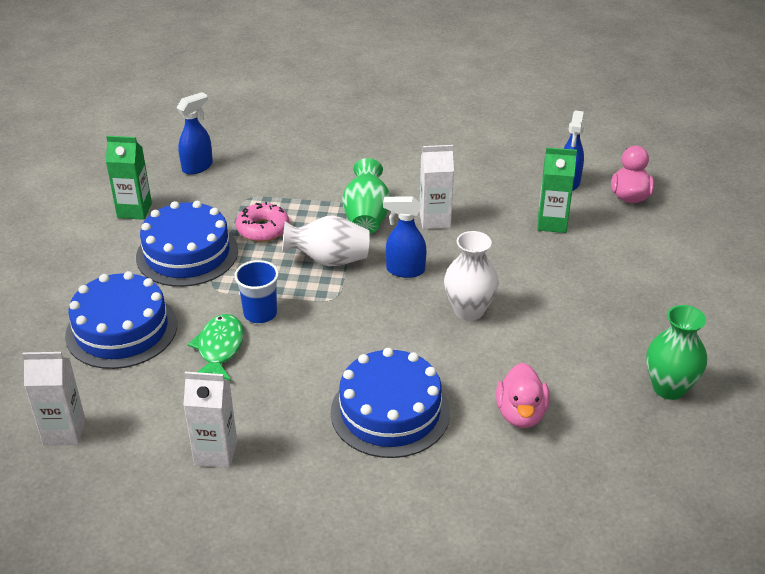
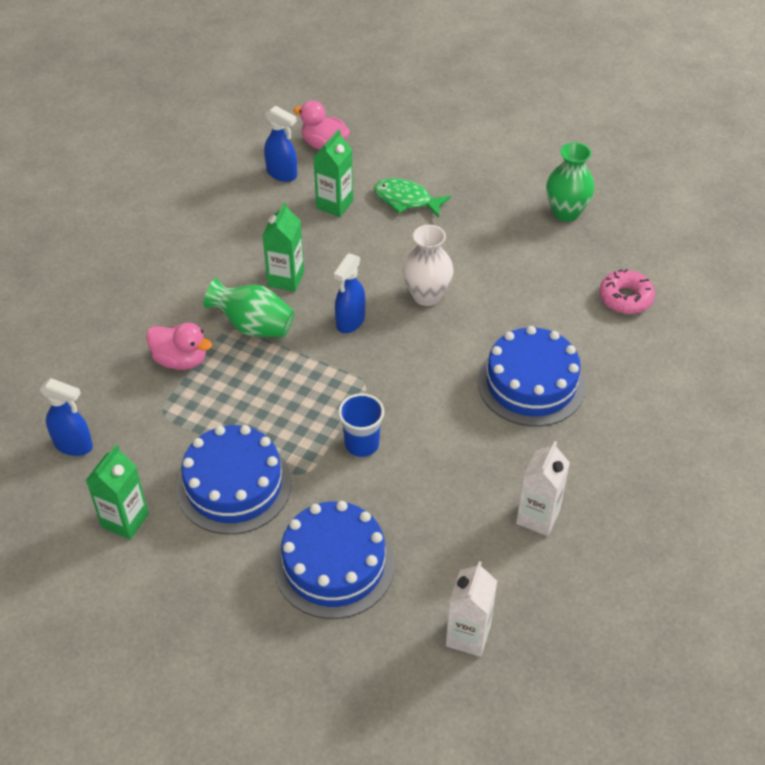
camera: 70 degrees left, 10 degrees up
(198, 167) = (74, 445): blue spray bottle -> blue spray bottle turned 135 degrees clockwise
(219, 348) = (399, 487): green fish -> green fish (406, 200)
(263, 229) = (226, 412): pink donut -> pink donut (625, 298)
(329, 260) = (306, 372): white vase -> none
(435, 220) = (286, 279): white carton -> green carton
(521, 414) = (563, 304): pink duck -> pink duck (181, 360)

